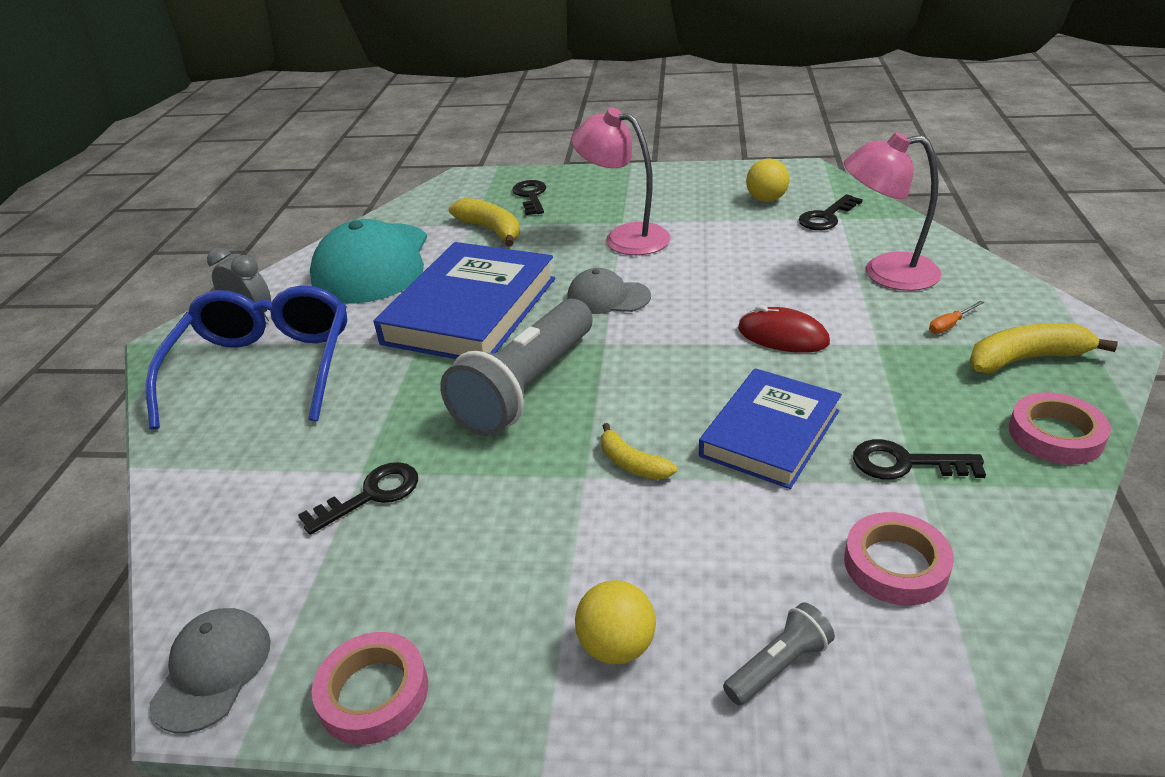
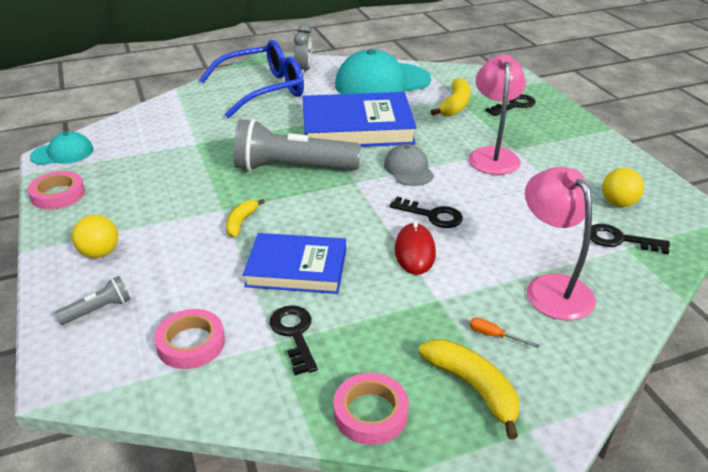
camera: 60 degrees right, 0 degrees up
(213, 671) = (62, 153): grey cap -> turquoise cap
(371, 495) = (180, 152): black key -> black key (432, 215)
(779, 666) = (98, 310): grey flashlight -> grey flashlight turned 60 degrees counterclockwise

